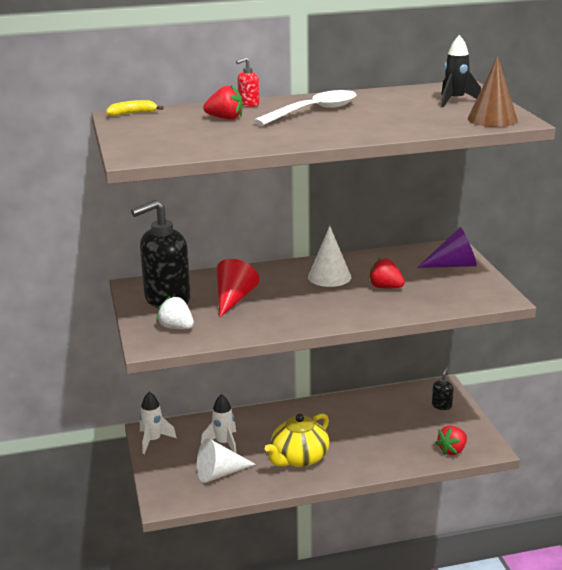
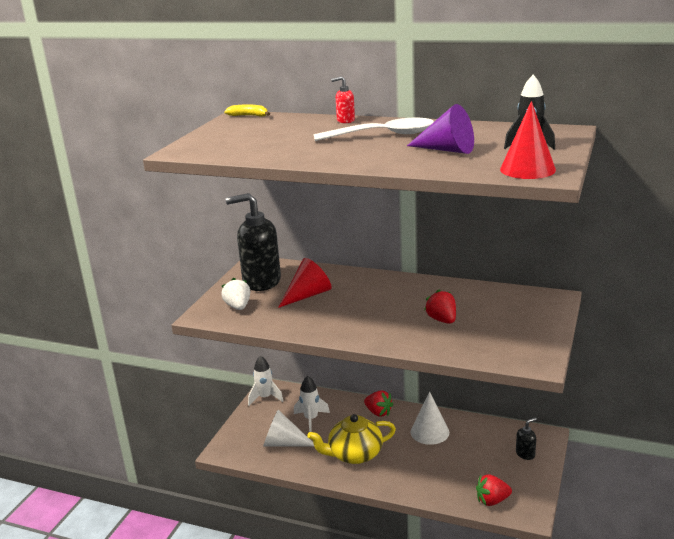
camera: 35 degrees right, 0 degrees up
(225, 118) = (303, 130): red strawberry -> red strawberry (378, 412)
(329, 277) = (407, 296): white cone -> white cone (429, 432)
(453, 265) = (533, 316): purple cone -> purple cone (447, 150)
(492, 119) = (527, 169): brown cone -> red cone

